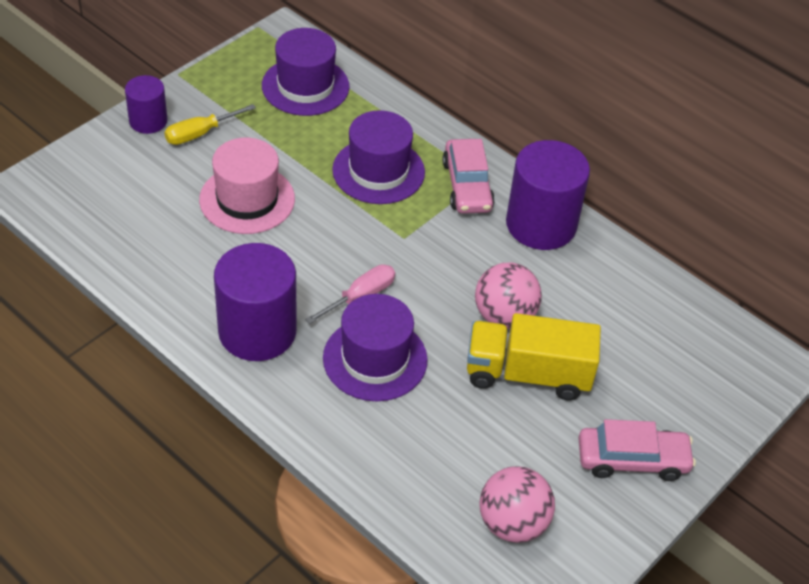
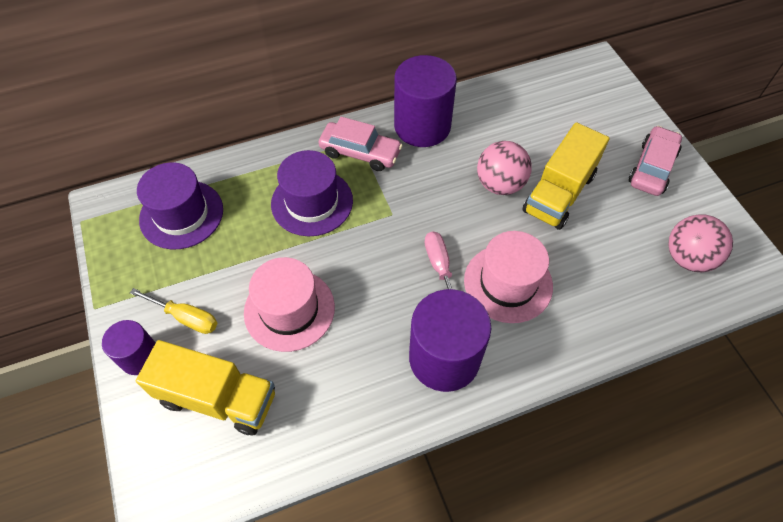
camera: 60 degrees left, 10 degrees up
(135, 185) = (218, 398): none -> yellow truck
(200, 133) = (185, 317): yellow screwdriver -> yellow screwdriver turned 60 degrees counterclockwise
(375, 359) = (508, 283): purple hat -> pink hat

